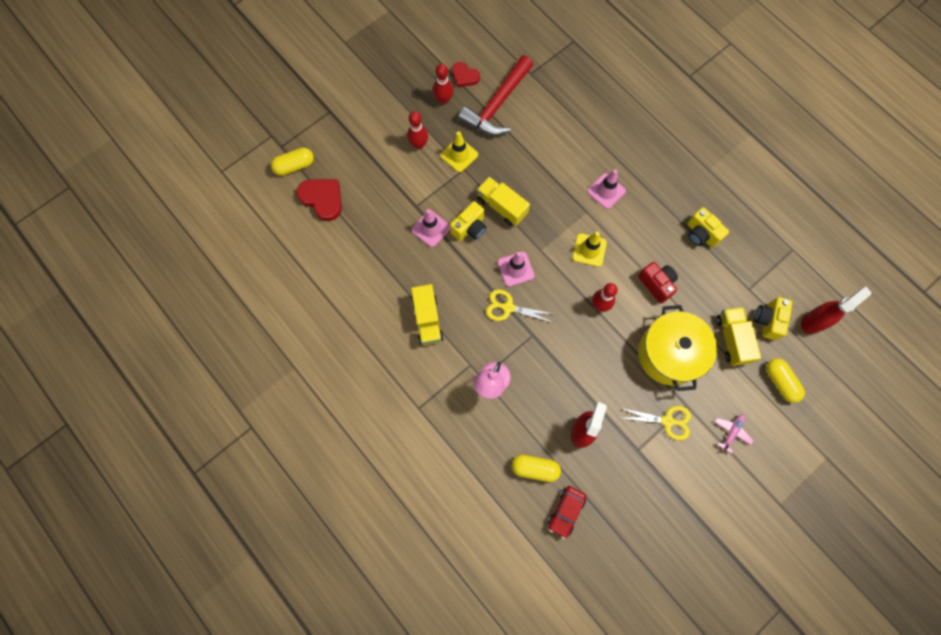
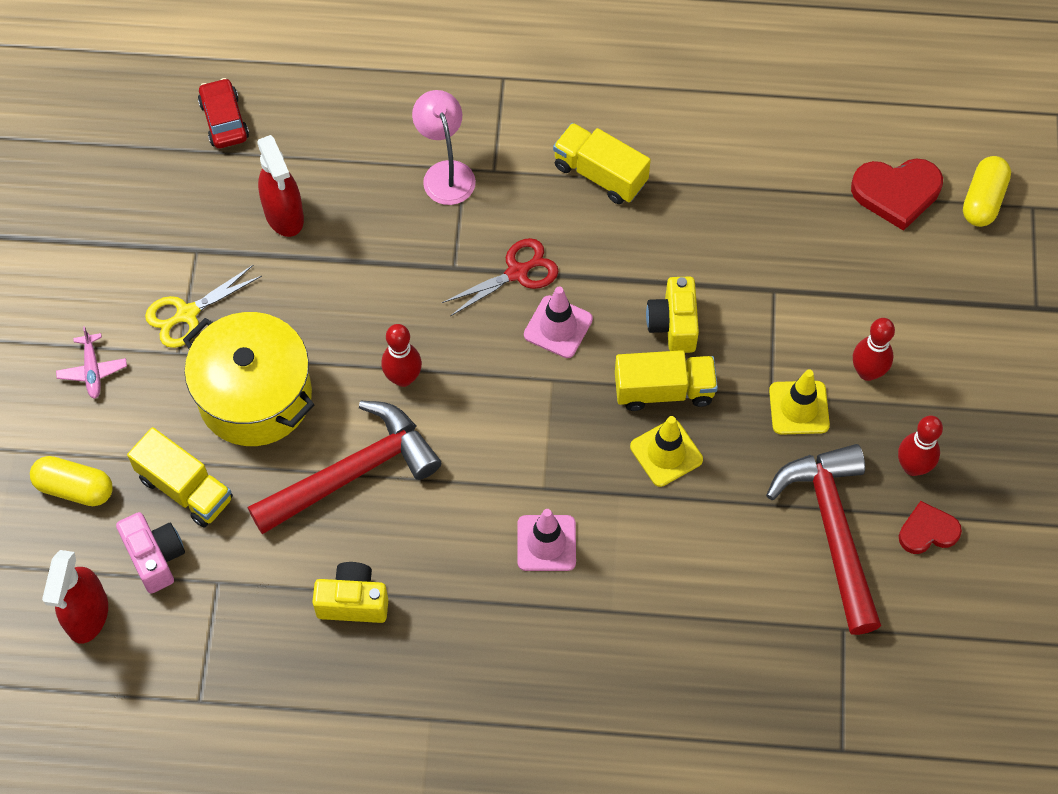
camera: 135 degrees right, 10 degrees down
(431, 229) = (721, 280): pink traffic cone -> none
(508, 308) = (517, 273): yellow scissors -> red scissors
(535, 468) = (302, 131): yellow capsule -> none
(589, 250) = (487, 438): yellow traffic cone -> yellow traffic cone (666, 453)
(656, 284) = (352, 473): red camera -> red hammer
(767, 321) = (155, 557): yellow camera -> pink camera

